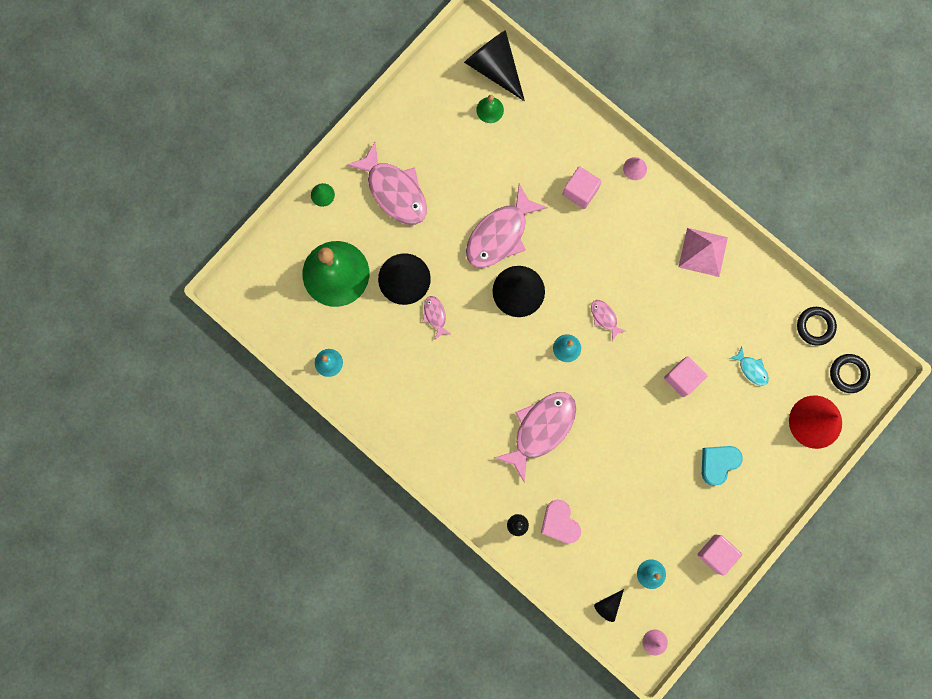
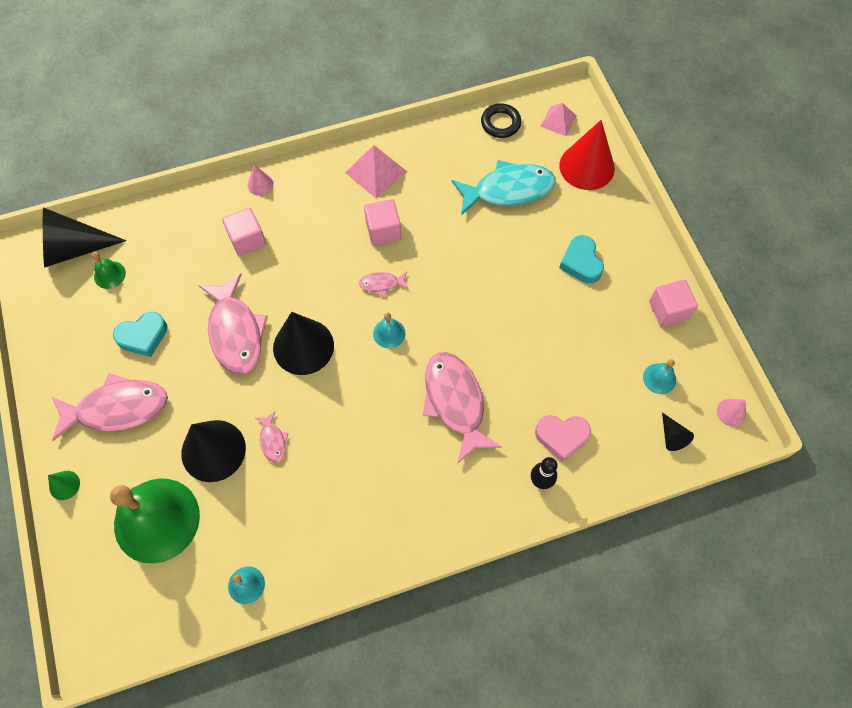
camera: 60 degrees left, 15 degrees down
(435, 315) = (273, 440): pink fish -> pink fish turned 120 degrees counterclockwise
(457, 170) = (143, 336): none -> turquoise heart
(682, 378) = (482, 249): pink cube -> pink cube (383, 230)
(751, 369) = (508, 190): turquoise fish -> turquoise fish, size x2.19
(848, 374) = (558, 121): black ring -> pink pyramid

